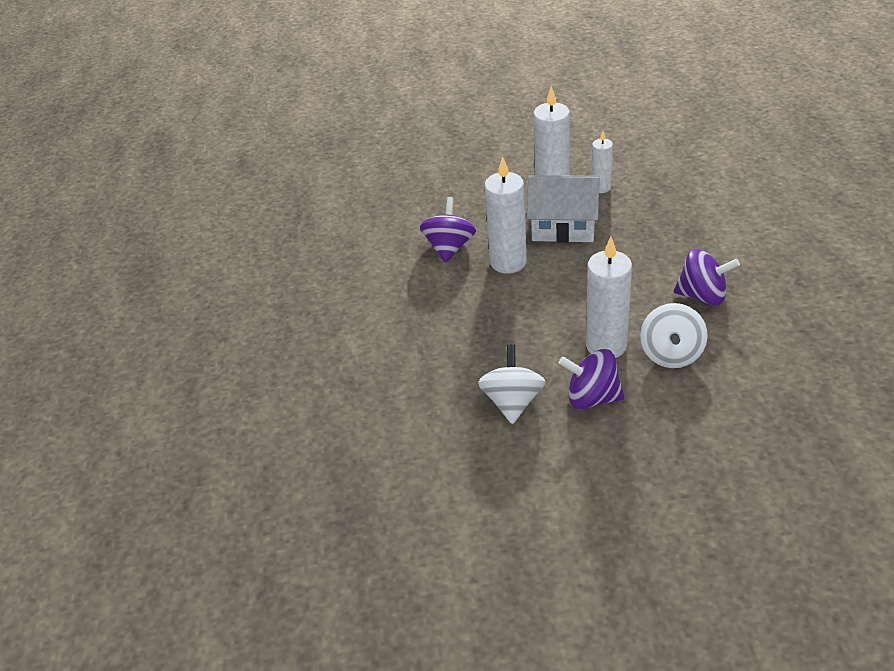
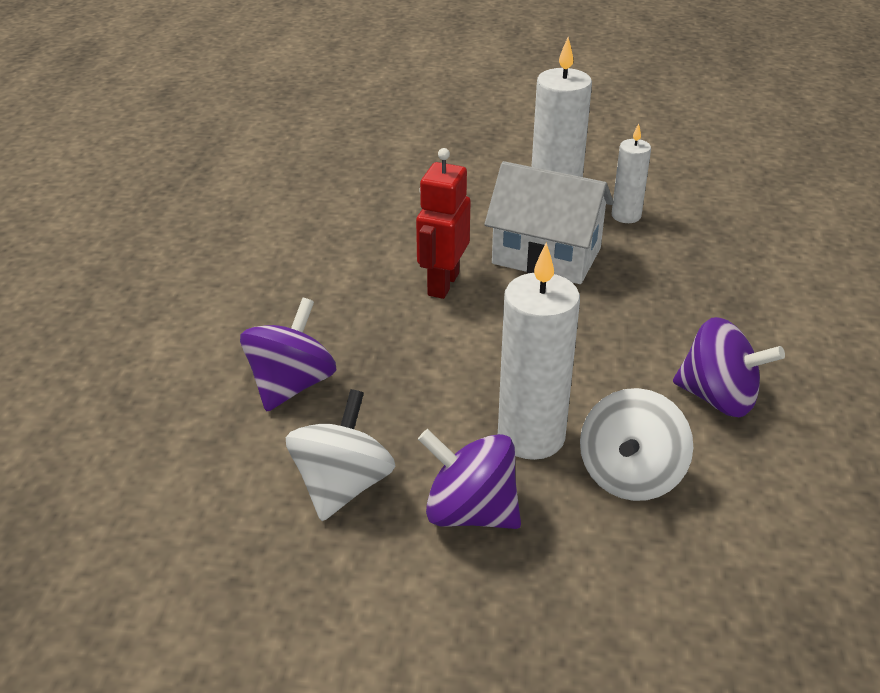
camera: 10 degrees right, 5 degrees down
(449, 247) = (370, 247): purple spinning top -> purple spinning top (291, 385)
(508, 262) = (442, 284): white candle -> red robot

